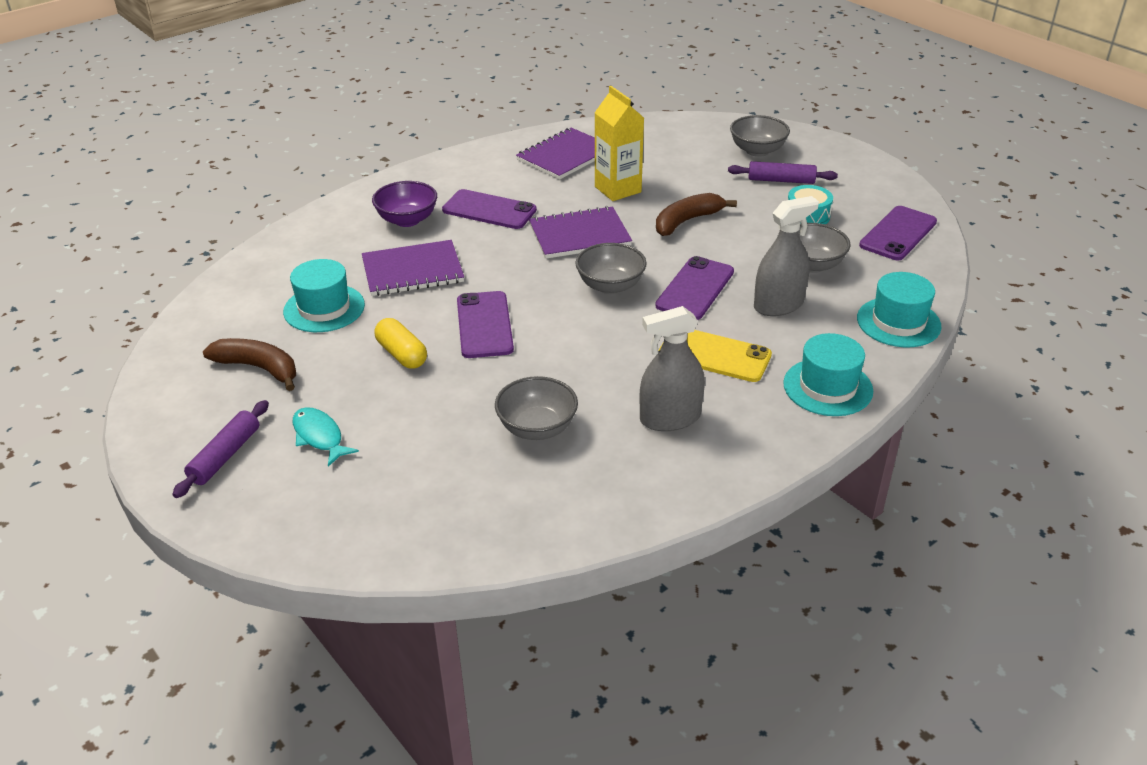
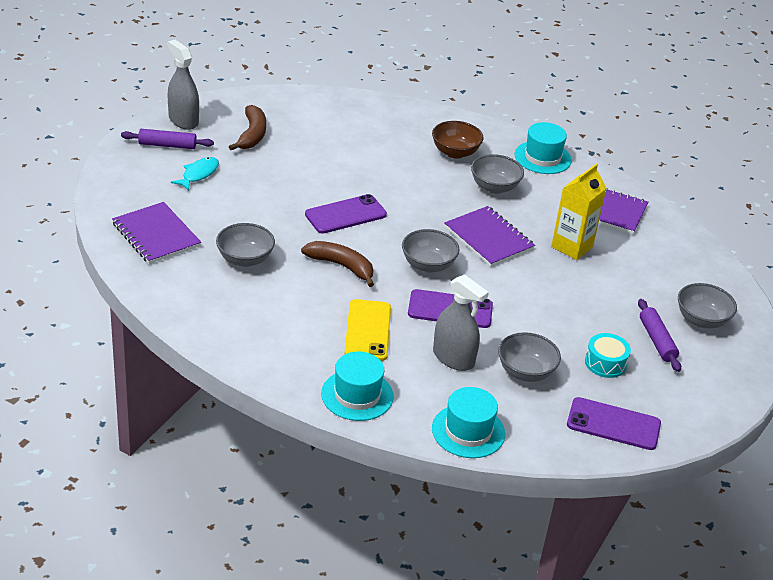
camera: 65 degrees right, 0 degrees up
(324, 308) = (327, 143): turquoise hat -> turquoise hat (542, 157)
(402, 354) = (294, 187): yellow capsule -> none
(407, 220) = (455, 152): purple bowl -> brown bowl
(412, 271) = (392, 169): purple notebook -> purple notebook (156, 235)
(489, 210) = (494, 187): purple phone -> grey bowl
(670, 418) = (282, 318): grey spray bottle -> grey spray bottle (183, 120)
(687, 221) = (547, 292): brown banana -> brown banana (341, 266)

